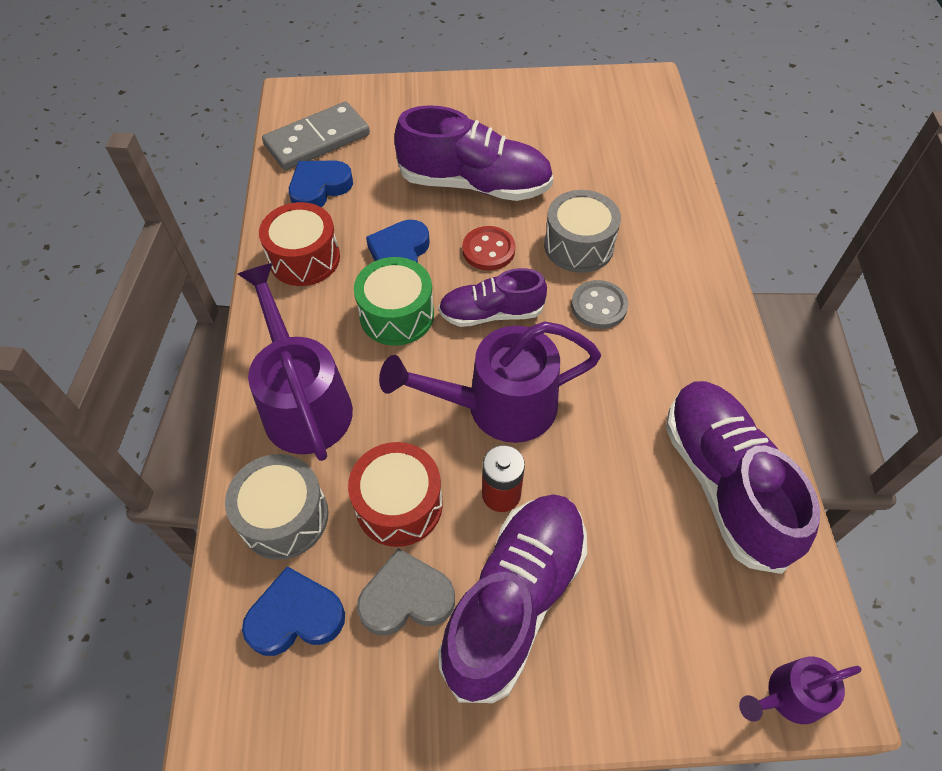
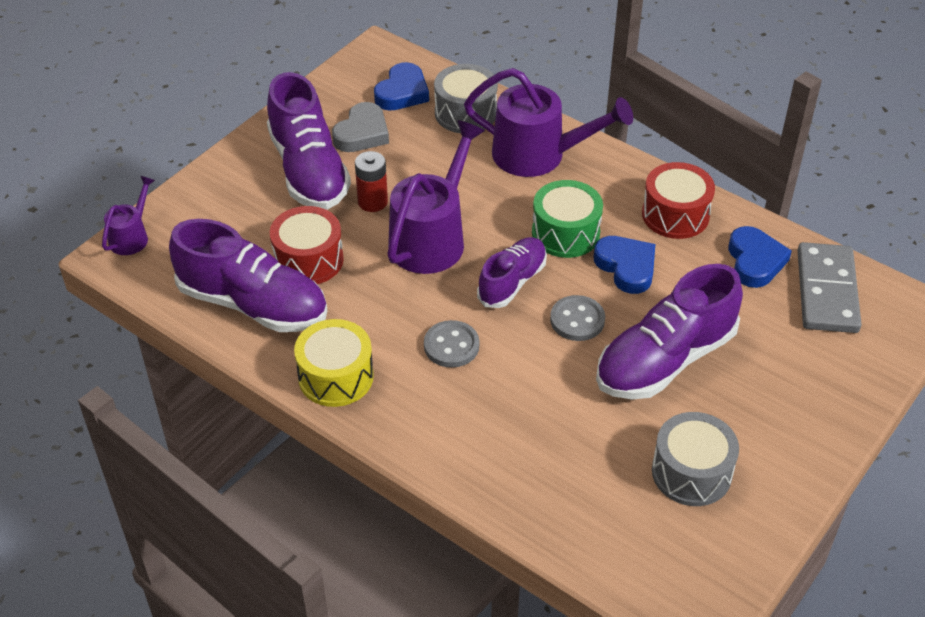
camera: 130 degrees right, 10 degrees down
(399, 504) = (418, 158): red drum -> red drum (308, 260)
(488, 250) = (577, 320): red button -> grey button
(578, 246) = (523, 378): grey drum -> grey drum (691, 472)
(713, 356) = (336, 377): none -> yellow drum

